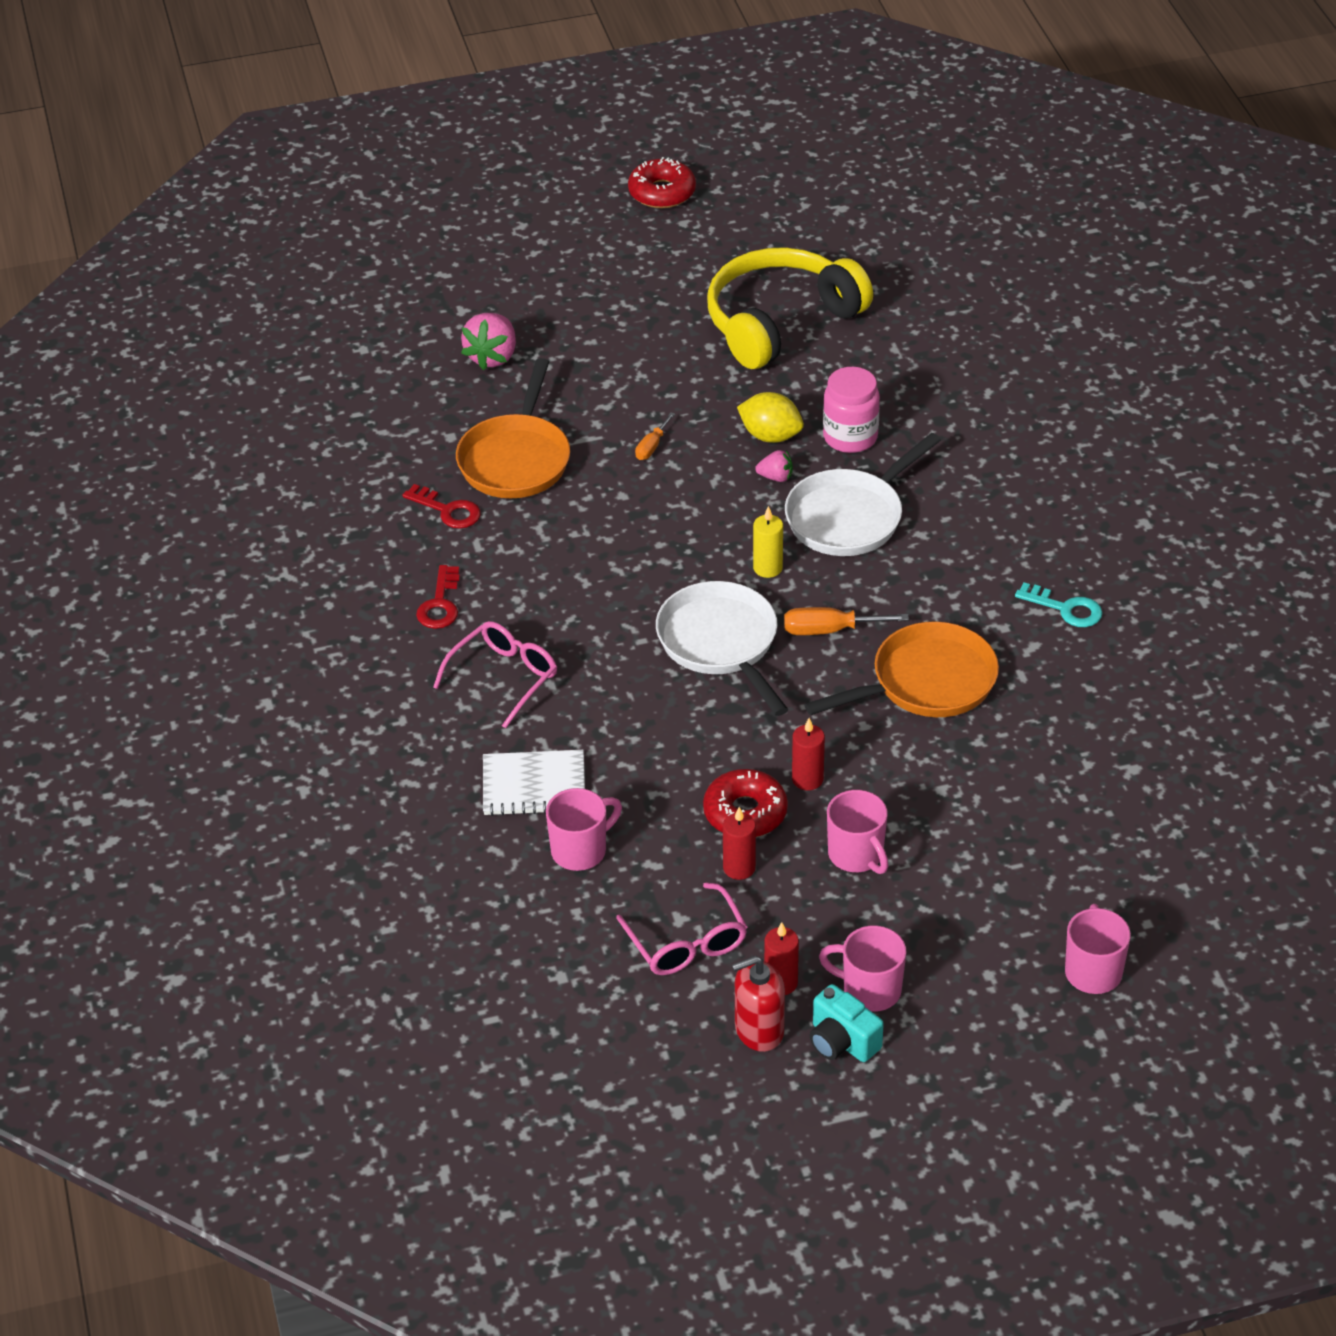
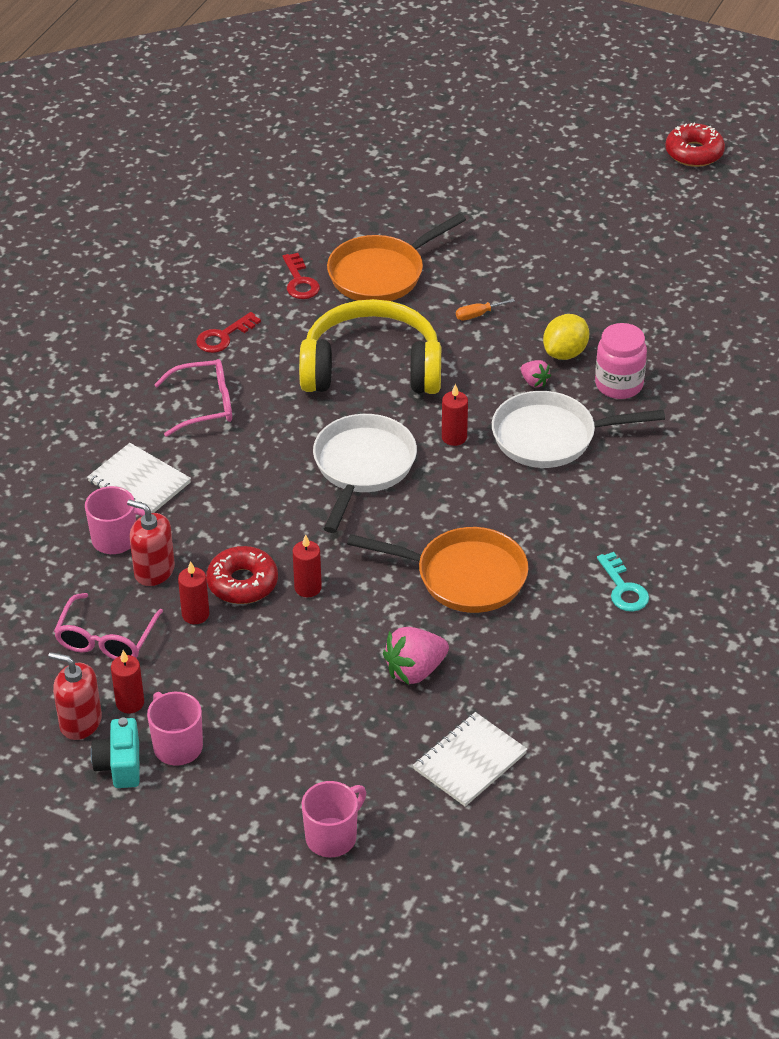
camera: 40 degrees right, 0 degrees up
(492, 357) = (447, 200): pink strawberry -> pink strawberry (415, 670)
(652, 855) = (154, 571): none -> red soap dispenser
(767, 568) = (454, 437): yellow candle -> red candle
(770, 436) = (565, 353): yellow lemon -> yellow lemon turned 60 degrees clockwise
(780, 322) = (668, 281): yellow headphones -> yellow headphones (371, 368)
(829, 630) = (443, 502): orange screwdriver -> none
(857, 855) = (277, 656): pink mug -> none
(1122, 832) = (469, 761): none -> white notebook

